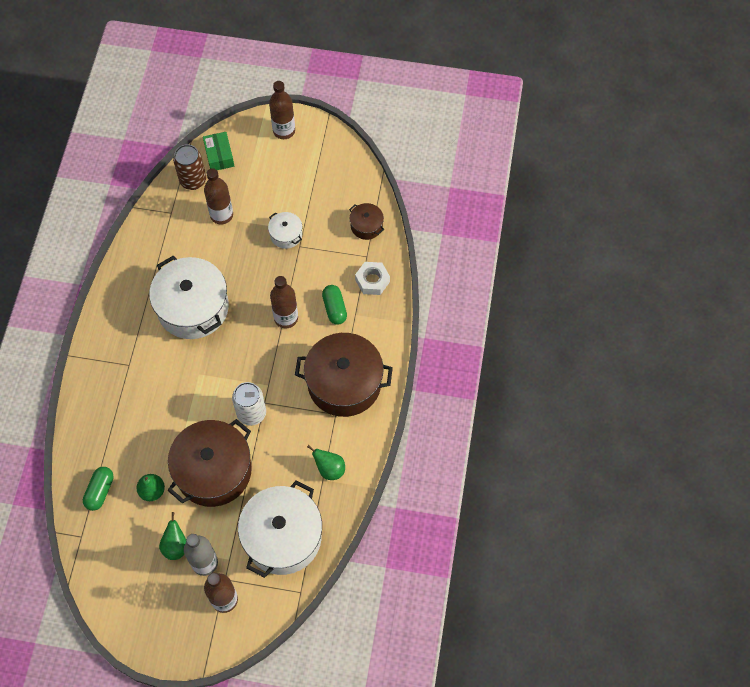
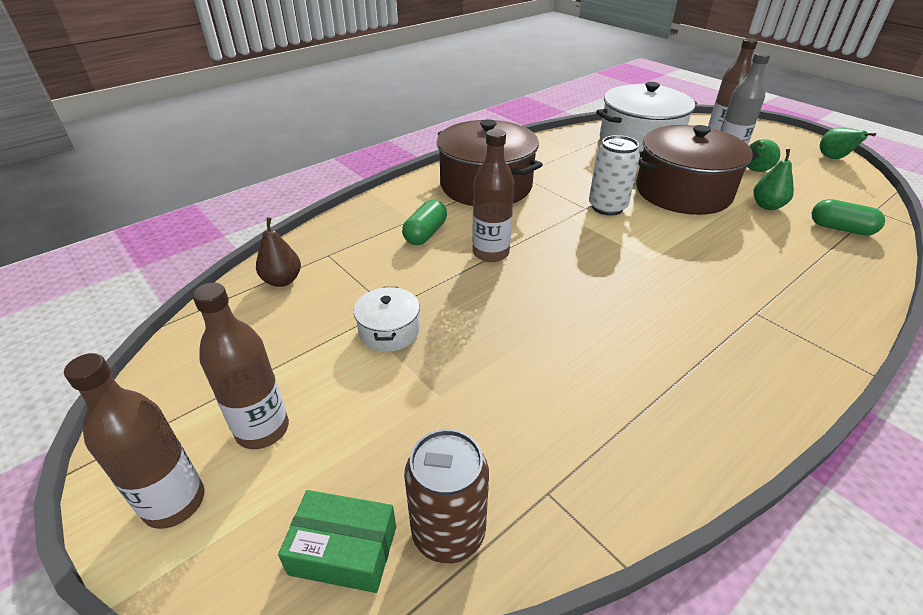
camera: 140 degrees left, 25 degrees down
(100, 491) = (840, 229): green capsule -> green capsule turned 60 degrees clockwise
(193, 308) = (610, 324): white pot -> none
(219, 155) = (343, 550): green box -> green box turned 75 degrees clockwise
(221, 215) = (455, 422): brown bottle -> brown bottle (262, 429)
(329, 469) = (560, 153): green pear -> green pear (833, 158)
(366, 226) = (282, 280): brown pot -> brown pear
(372, 281) = (354, 233): white nut -> none

